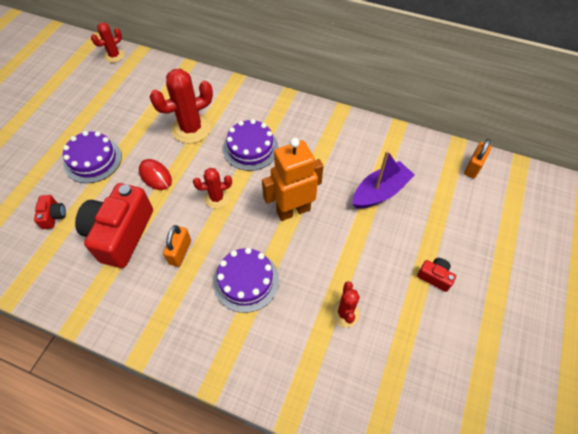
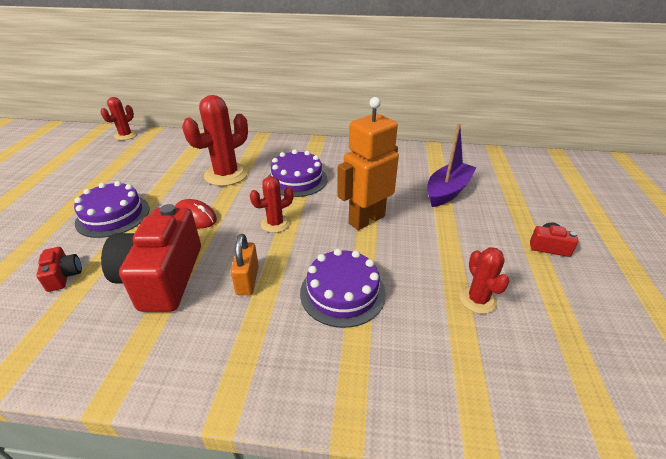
camera: 15 degrees left, 20 degrees down
(473, 167) = (520, 161): orange padlock -> none

